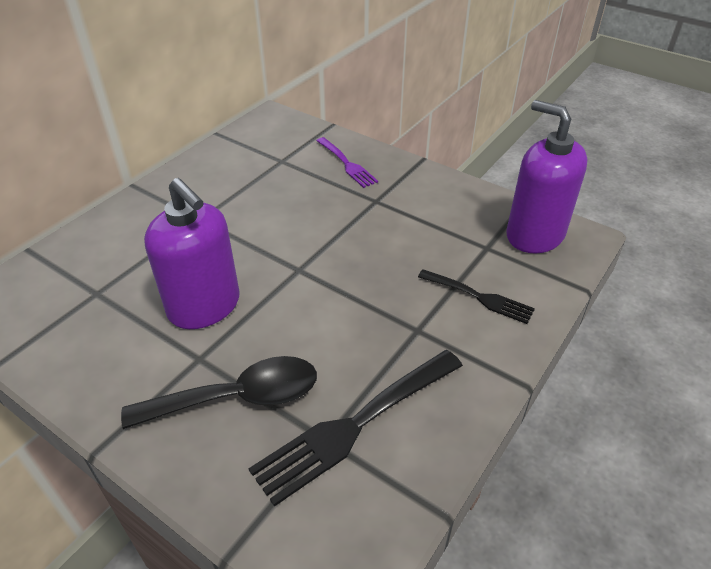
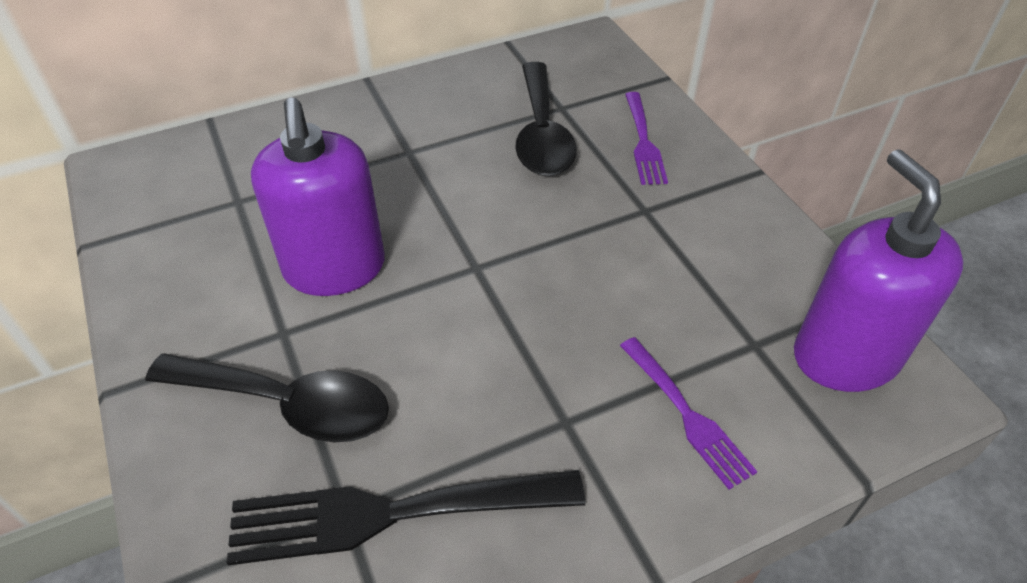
camera: 30 degrees right, 5 degrees up
(281, 179) = (542, 133): none -> black spoon
(479, 297) = (687, 415): black fork -> purple fork

